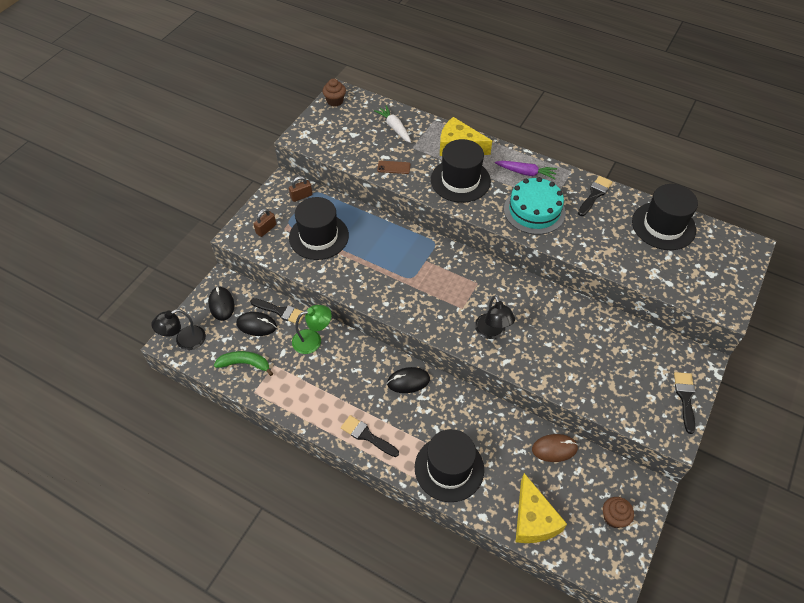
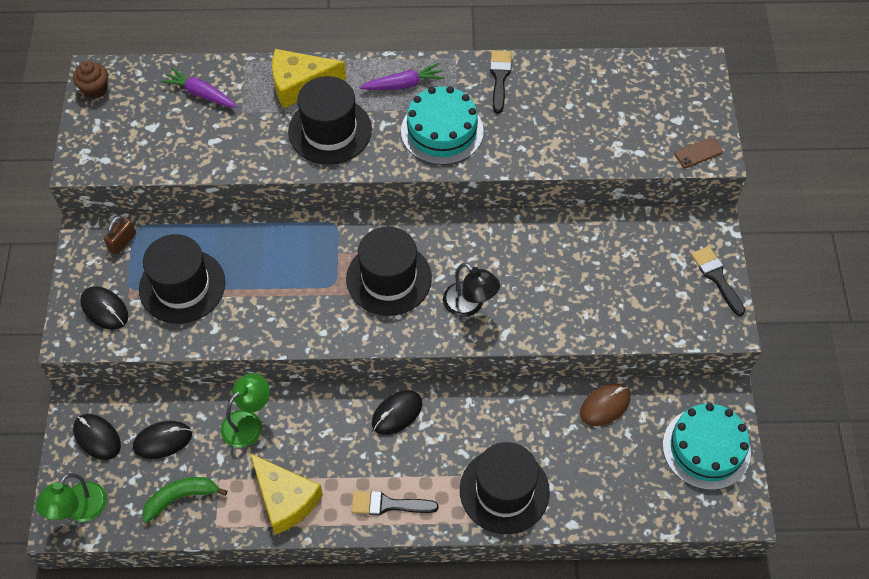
camera: 30 degrees left, 5 degrees up
(184, 341) = (79, 510): black lamp -> green lamp
(266, 229) = (104, 309): brown padlock -> black mouse
(280, 311) = (182, 407): black brush -> none
(393, 167) = (234, 150): brown phone -> brown phone (698, 153)
(394, 128) = (201, 94): white carrot -> purple carrot
(533, 519) = (626, 497): yellow cheese -> yellow cheese (285, 499)
(614, 517) = (706, 448): brown cupcake -> turquoise cake
(663, 226) = (597, 83): black hat -> black hat (389, 278)

